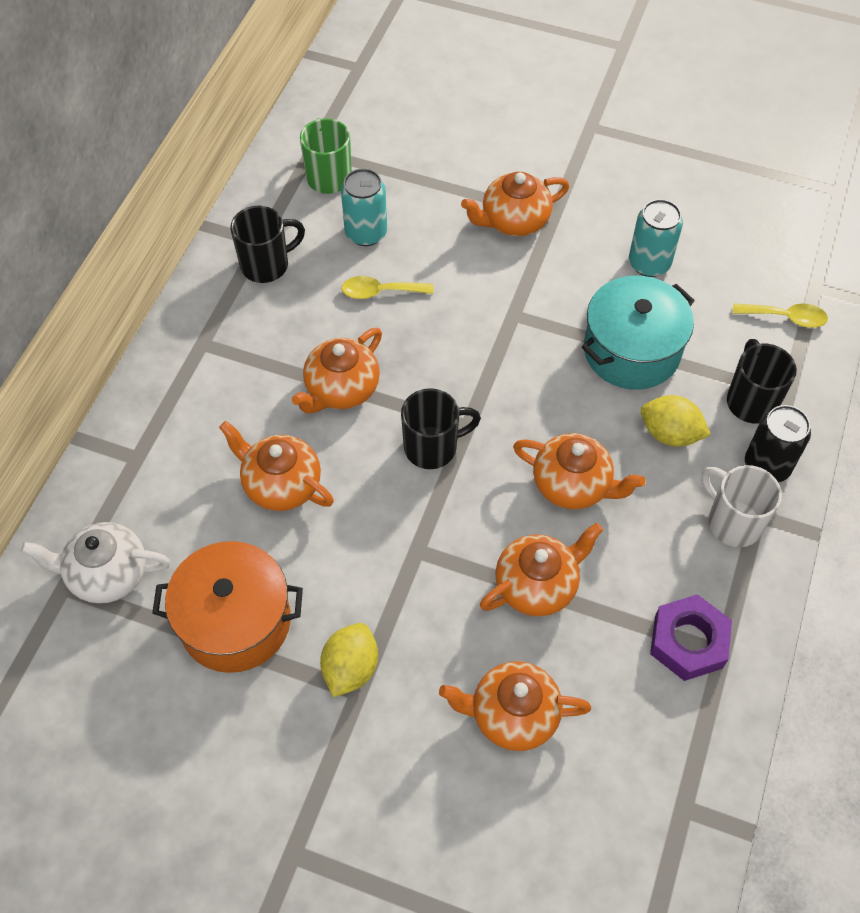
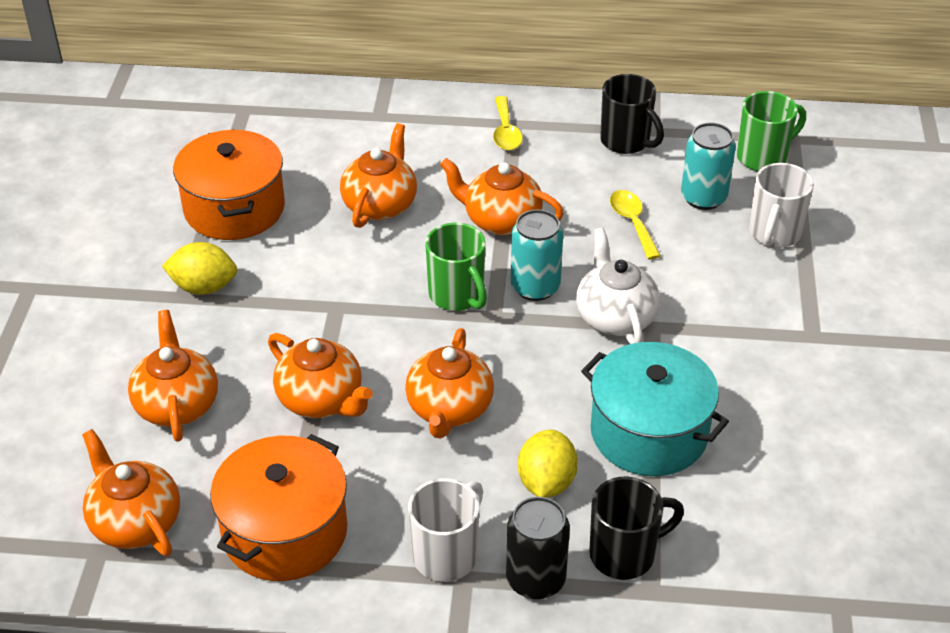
camera: 75 degrees right, 15 degrees down
(107, 574) = (261, 128): white teapot -> white teapot (615, 317)
(428, 201) = (774, 234): none -> white mug
(432, 447) = (457, 295): black mug -> green mug
(514, 221) = (785, 304): orange teapot -> orange teapot (135, 522)
(649, 263) = (788, 431): turquoise can -> turquoise can (535, 287)
(688, 642) = (285, 532): purple nut -> orange pot
(785, 317) = (772, 577): yellow spoon -> yellow spoon (505, 132)

